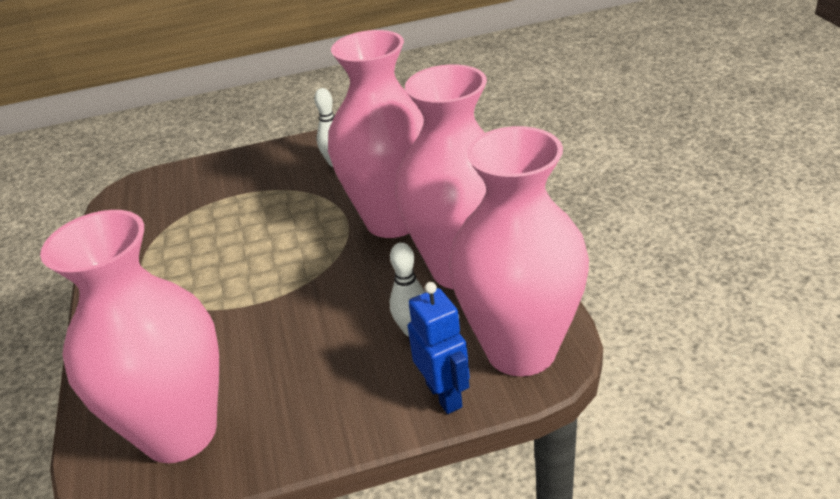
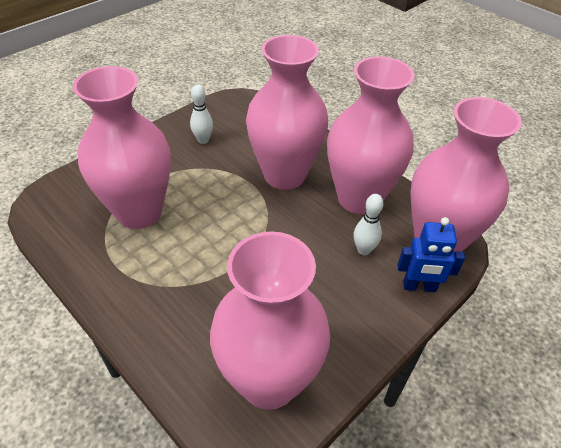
camera: 35 degrees left, 10 degrees up
(206, 222) = (139, 212): none -> pink vase
(444, 395) = (419, 287): blue robot -> blue robot turned 150 degrees clockwise

